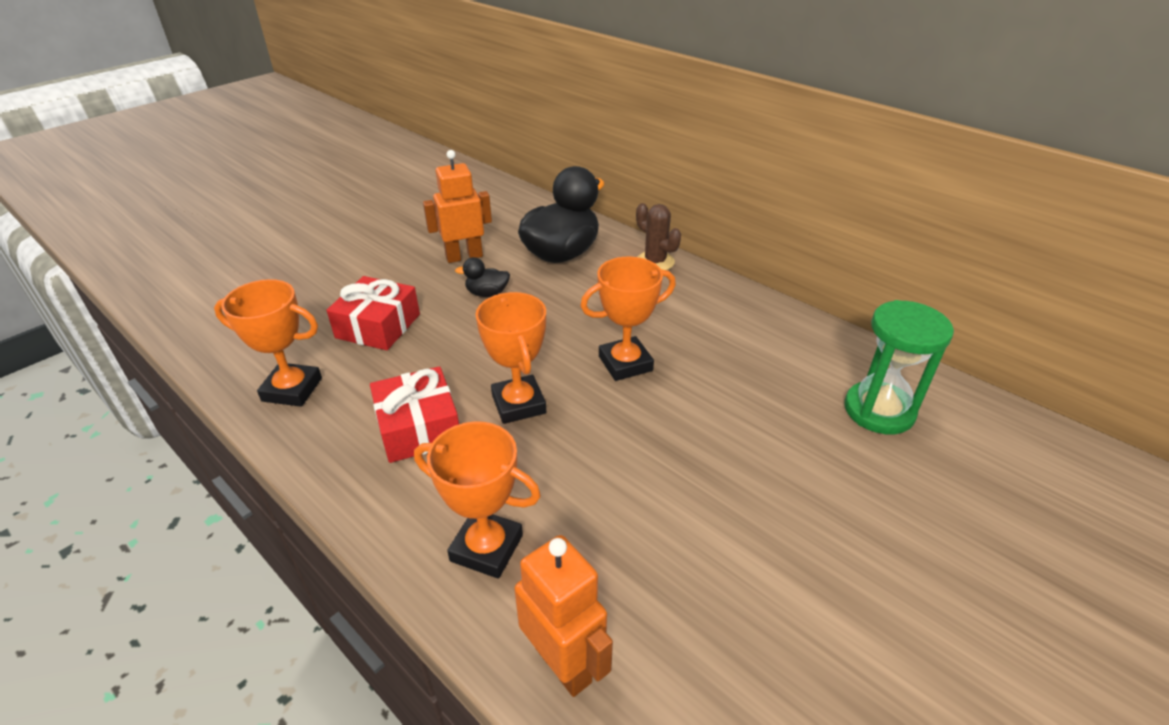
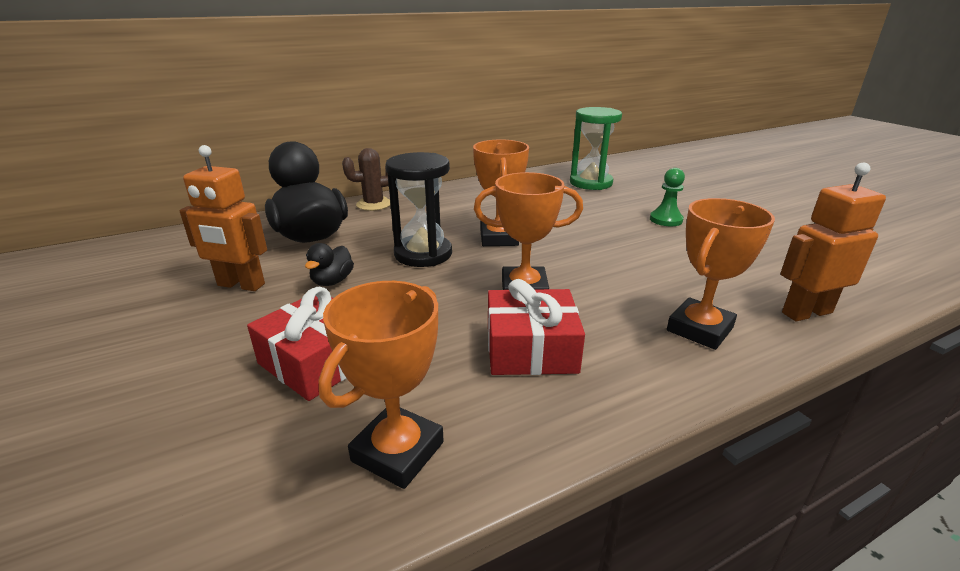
camera: 70 degrees left, 10 degrees down
(464, 256) = (241, 285): orange robot -> orange robot turned 75 degrees counterclockwise
(560, 324) = (423, 254): none -> black hourglass
(789, 508) = (666, 220): none -> green pawn

